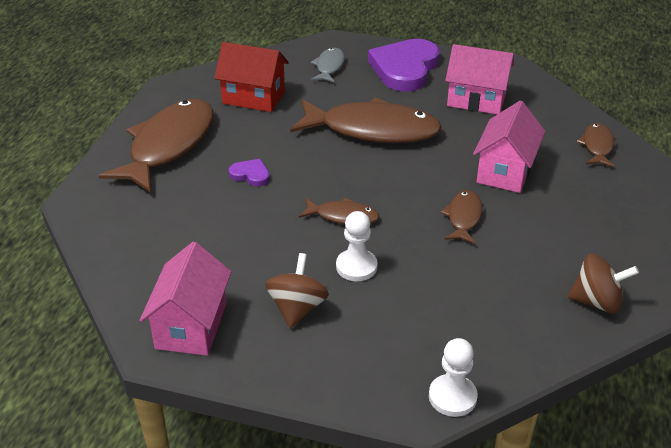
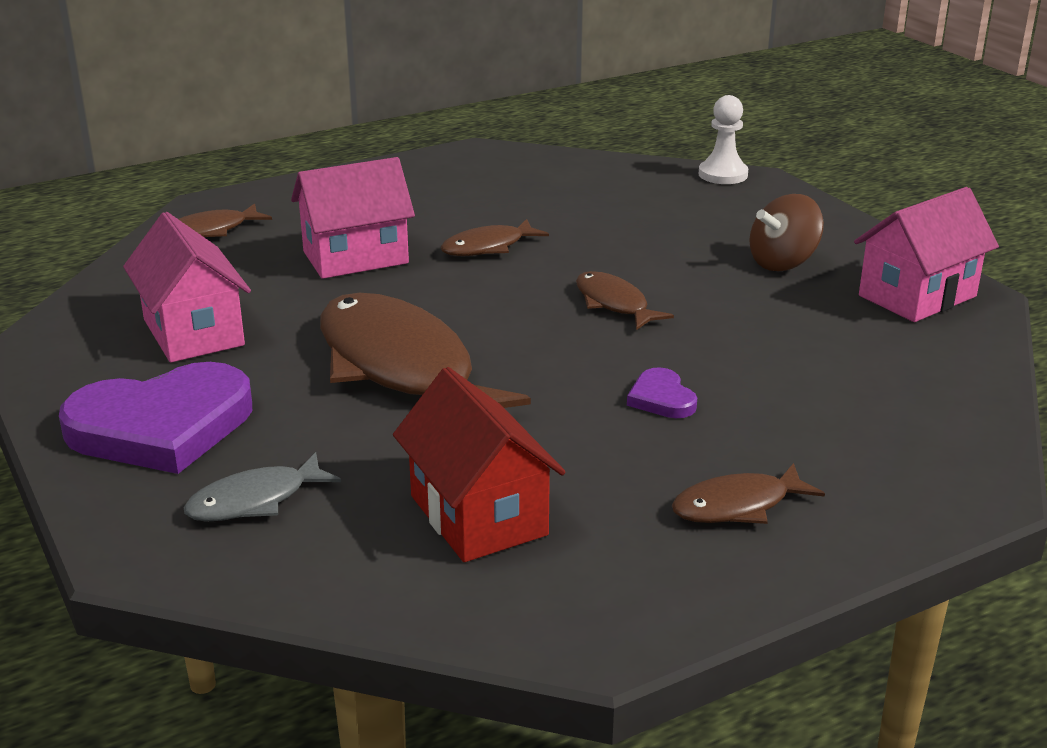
camera: 135 degrees left, 10 degrees down
(169, 145) = (737, 506): brown fish -> brown fish, size x0.47
(356, 267) = (672, 263): white pawn -> none
(596, 301) = (502, 163): brown spinning top -> none

